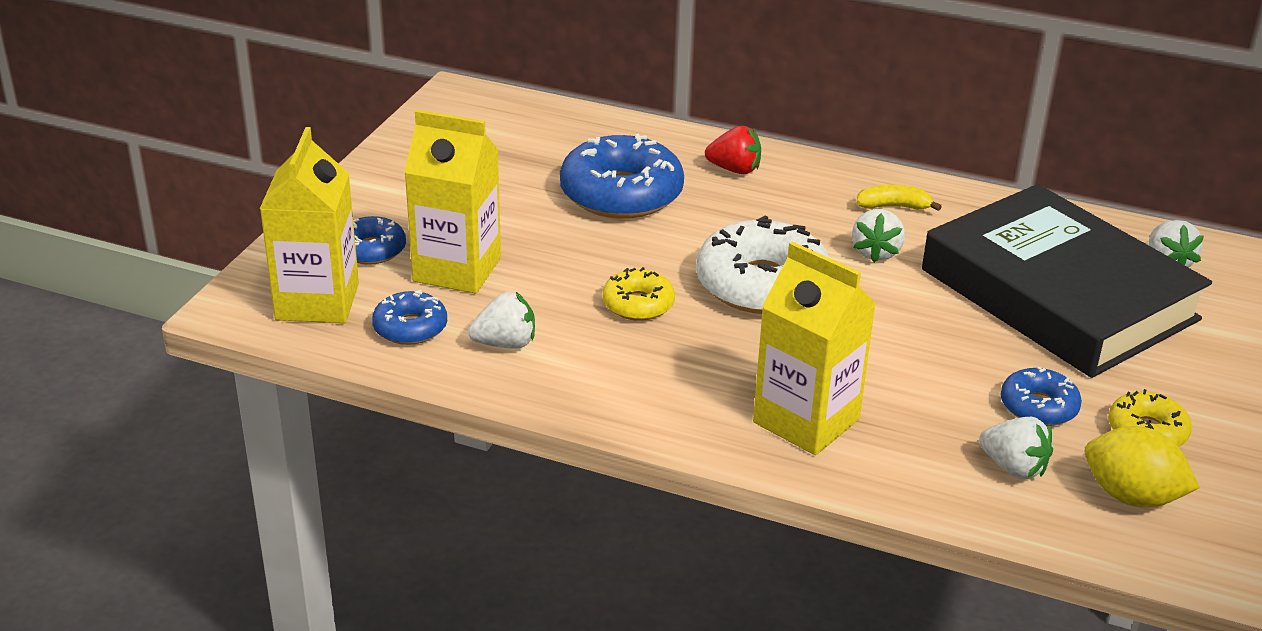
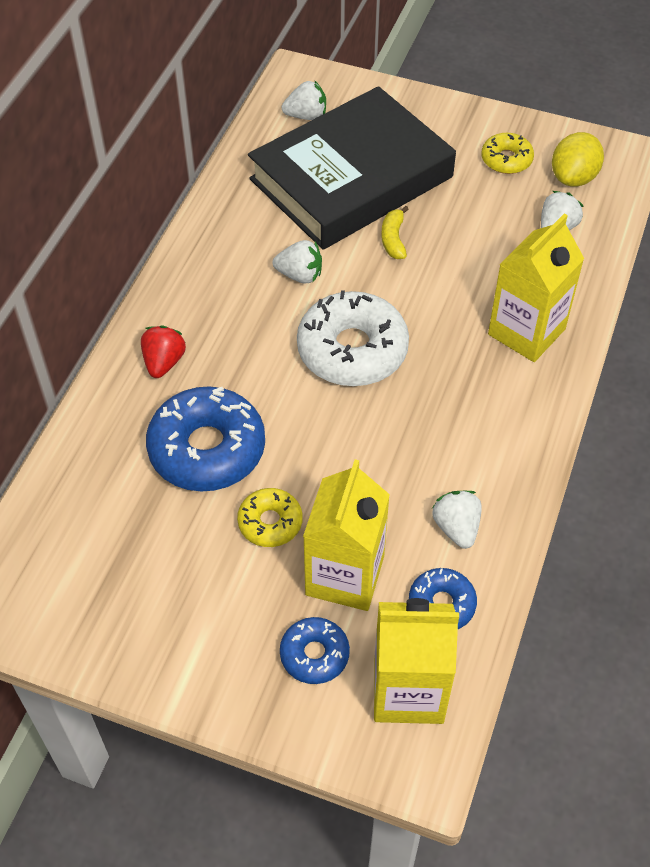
camera: 90 degrees left, 20 degrees up
(638, 304) = (388, 434): yellow donut -> yellow donut (270, 522)
(893, 206) = (228, 258): yellow banana -> yellow banana (393, 239)
(1038, 407) = (489, 207): blue donut -> none

